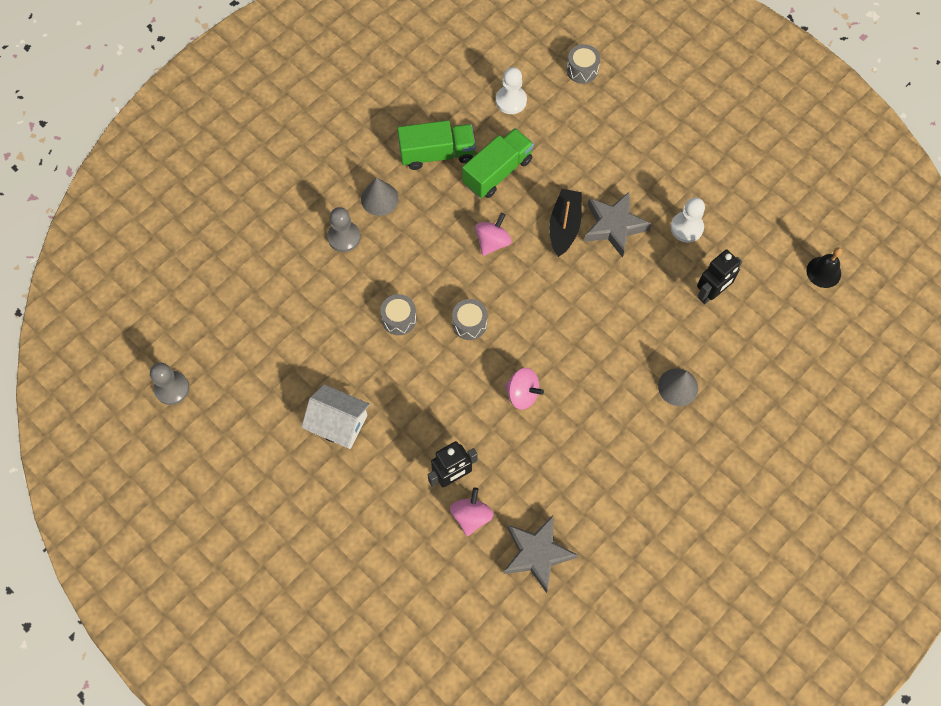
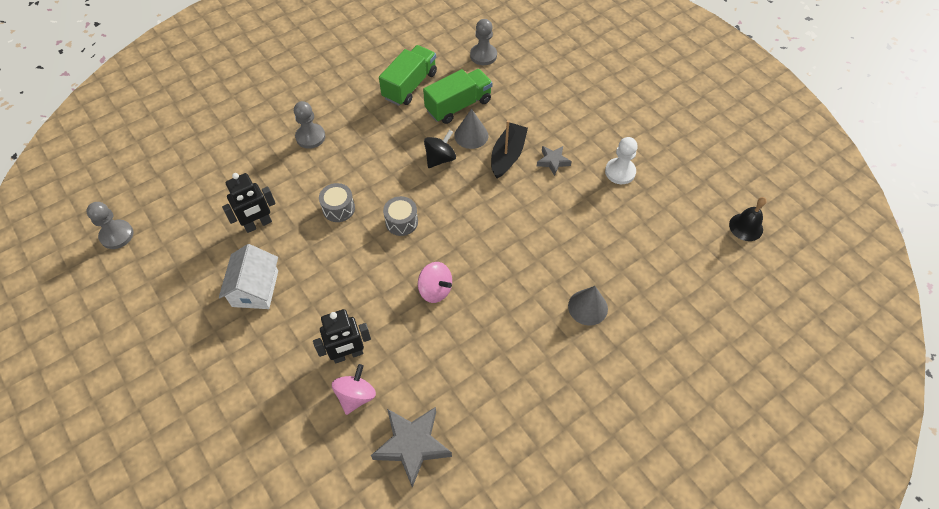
camera: 10 degrees right, 10 degrees down
(338, 423) = (255, 288): white house -> white house turned 60 degrees clockwise
(379, 199) = (350, 112): grey cone -> grey cone (471, 135)
(437, 154) = (410, 85): green truck -> green truck turned 60 degrees counterclockwise
(492, 242) = (440, 159): pink spinning top -> black spinning top
(511, 101) = (483, 55): white pawn -> grey pawn
(582, 70) = (549, 41): grey drum -> none
(614, 226) = (553, 161): grey star -> grey star, size x0.55
(710, 293) = (633, 229): black robot -> black robot (258, 224)

